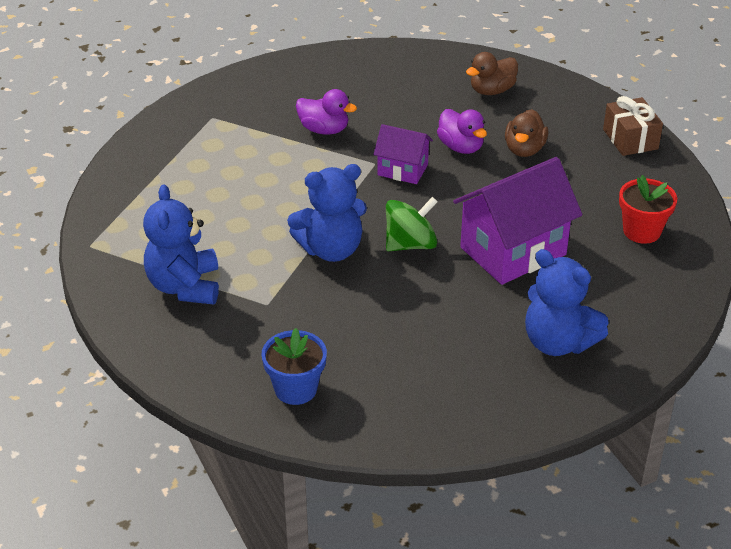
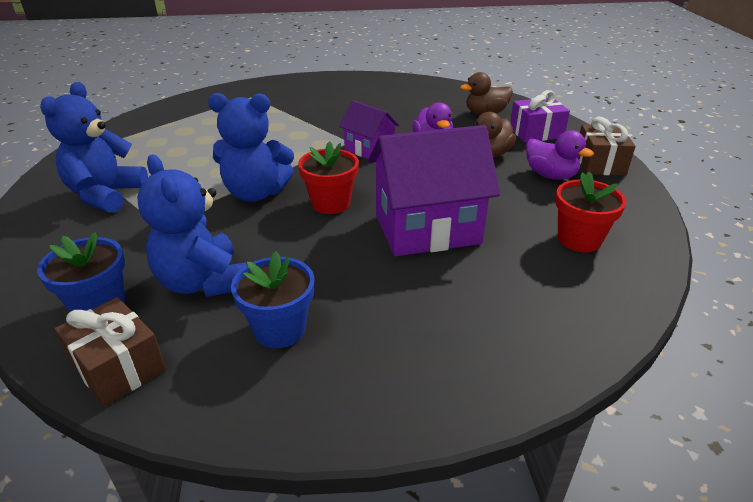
camera: 20 degrees right, 5 degrees down
(324, 130) = (327, 115): purple duck -> purple duck (550, 175)
(358, 427) = (118, 367): none -> brown gift
(410, 244) = (330, 203): green spinning top -> red flower pot
(454, 368) = (279, 329): none -> blue flower pot
(555, 109) = (536, 133): none -> purple gift
(558, 342) = (420, 331): blue teddy bear -> blue teddy bear (203, 282)

